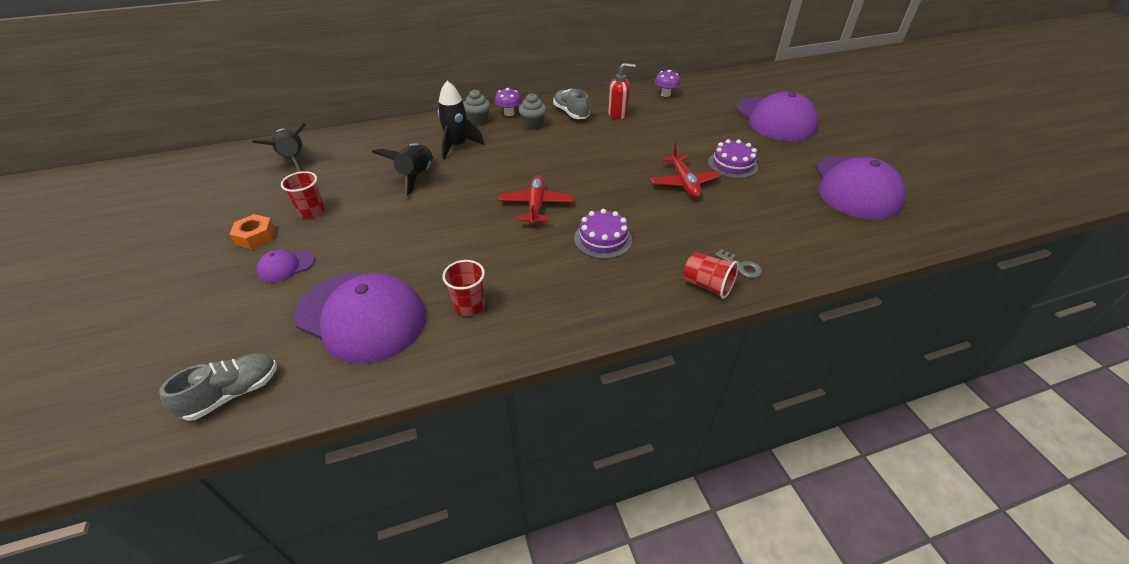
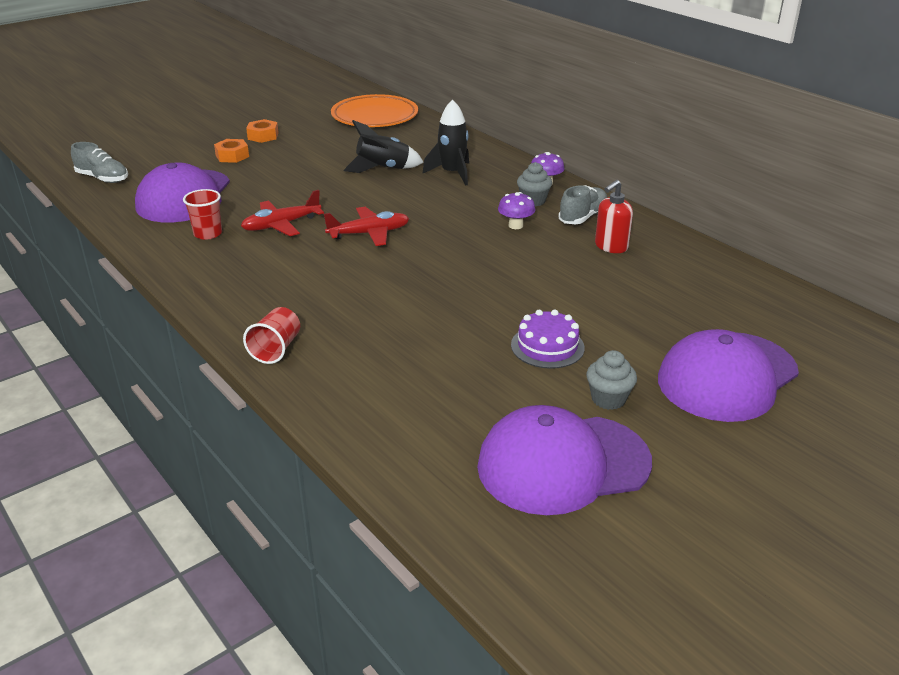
camera: 70 degrees right, 10 degrees down
(286, 266) = (232, 156): purple cap -> orange nut
(293, 160) = (375, 117): black rocket -> orange plate
(312, 212) = (304, 144): red cup -> none
(478, 120) = (514, 171): grey cupcake -> grey cupcake (608, 399)
(603, 239) = (329, 278): purple cake -> none
(618, 114) = (611, 247): red soap dispenser -> red soap dispenser turned 75 degrees clockwise
(665, 94) = (709, 273): purple mushroom -> purple mushroom (515, 225)
(684, 183) = (472, 314): red plane -> red plane (281, 225)
(741, 266) = (318, 369): grey key -> none

